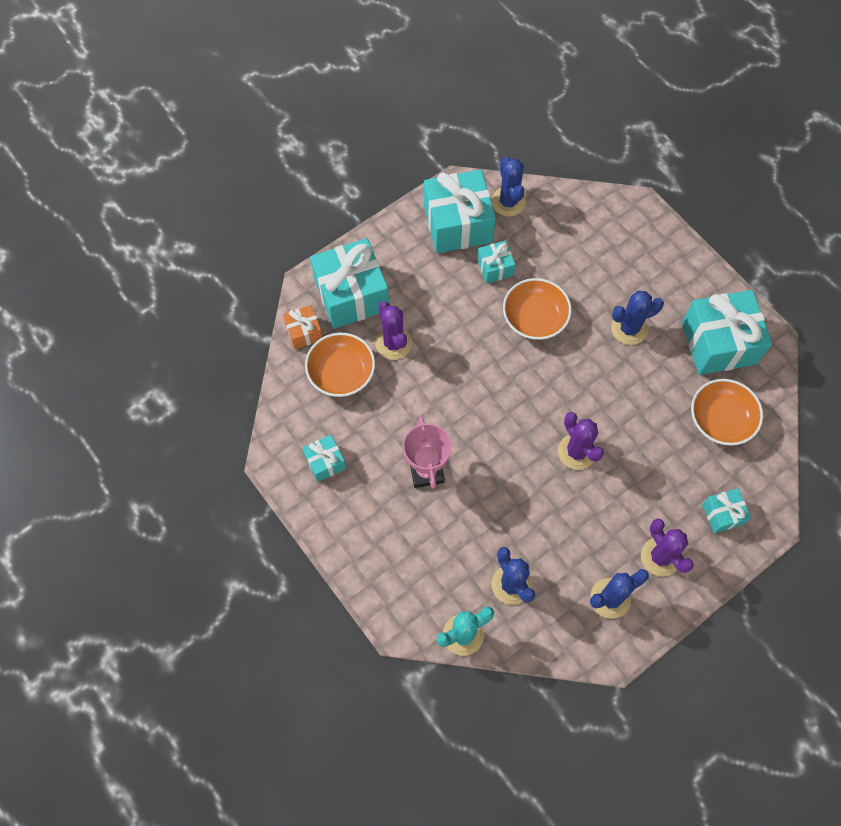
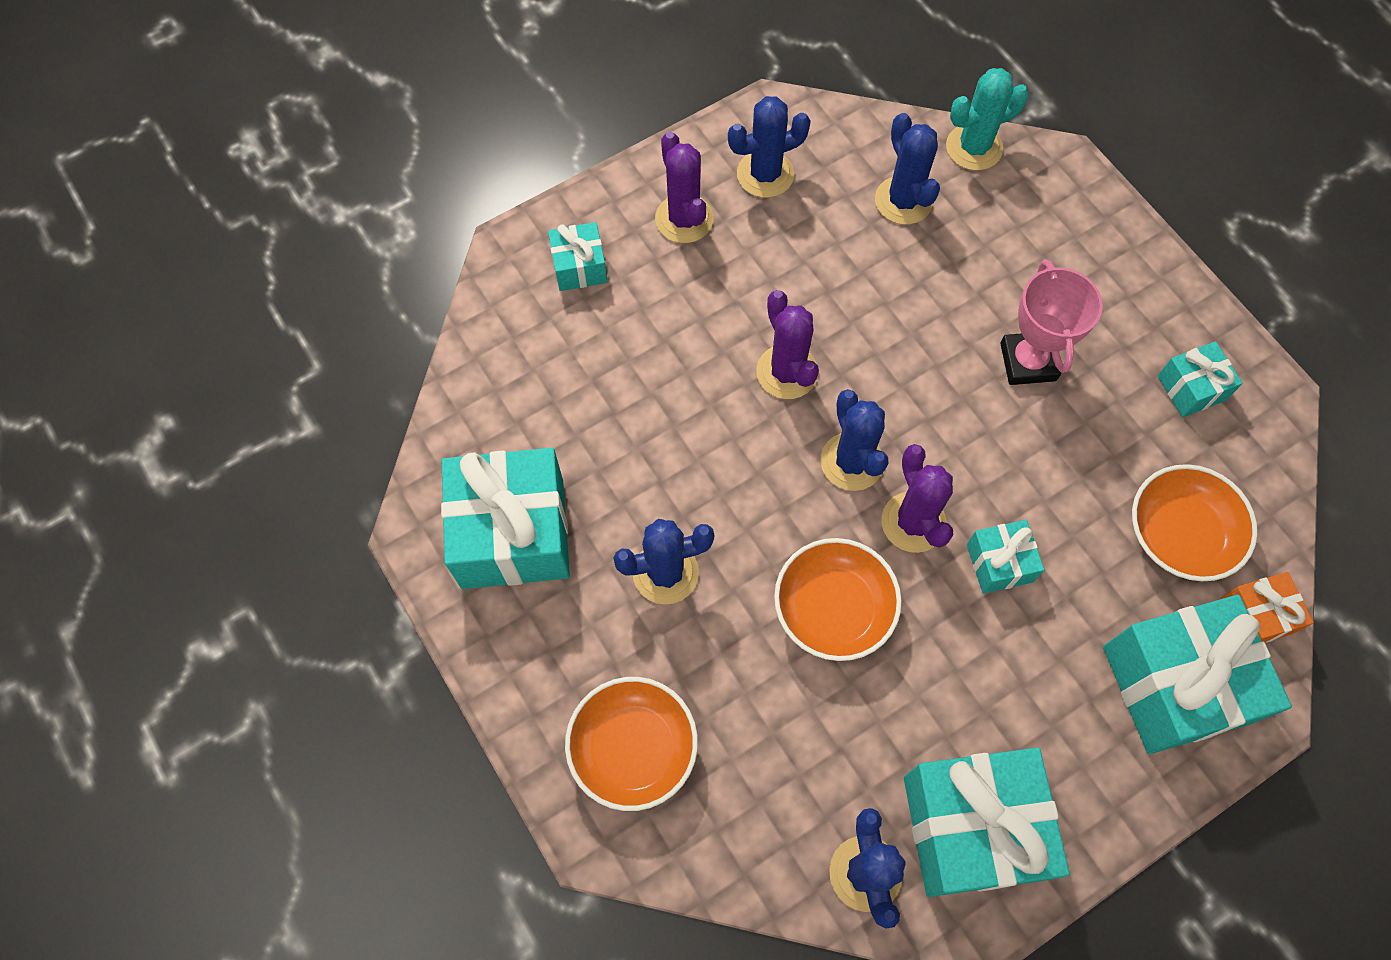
camera: 175 degrees left, 0 degrees up
(393, 343) = (1091, 580): purple cactus -> purple cactus (913, 522)
(495, 267) = (901, 719): turquoise gift -> turquoise gift (999, 563)
(531, 399) = (852, 462): none -> blue cactus
(721, 419) = (544, 403): orange bowl -> orange bowl (633, 748)

